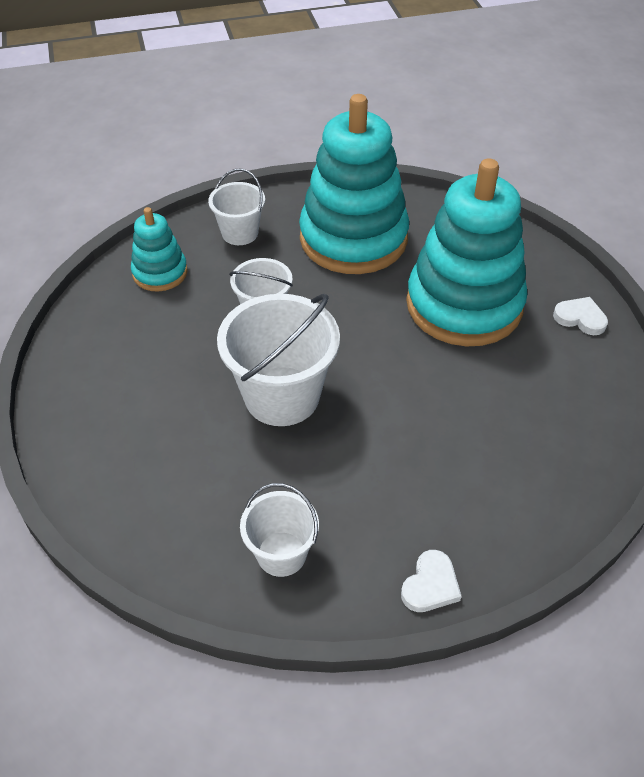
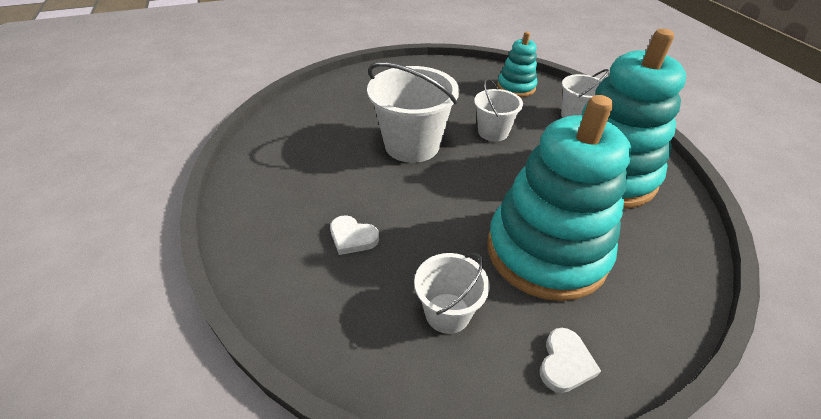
camera: 85 degrees right, 5 degrees down
(281, 554) = (281, 152): white bucket -> white bucket (447, 313)
(430, 585) = (239, 222): white heart -> white heart (352, 237)

